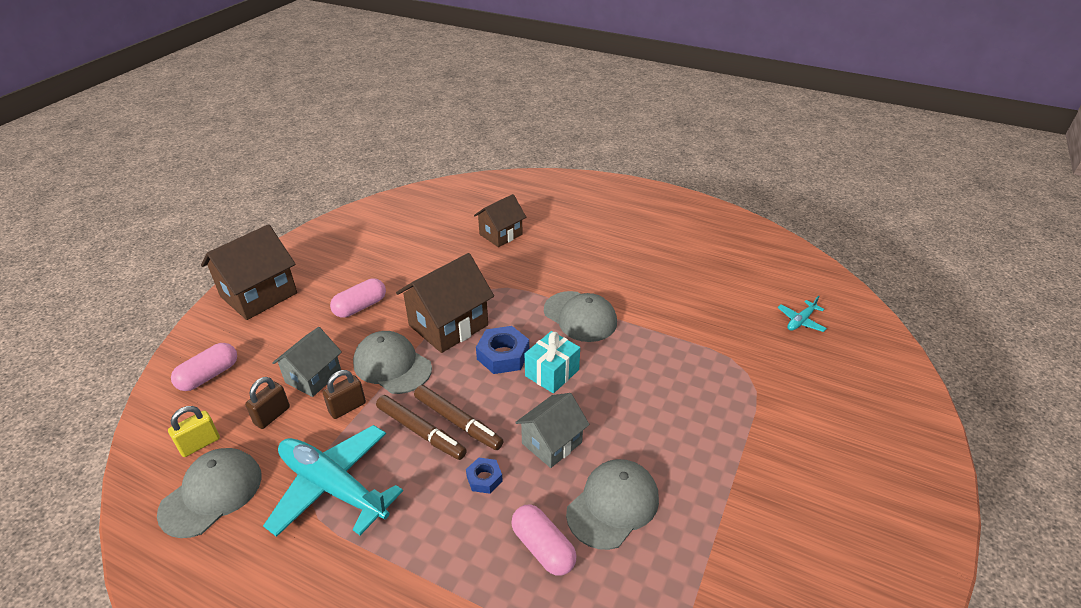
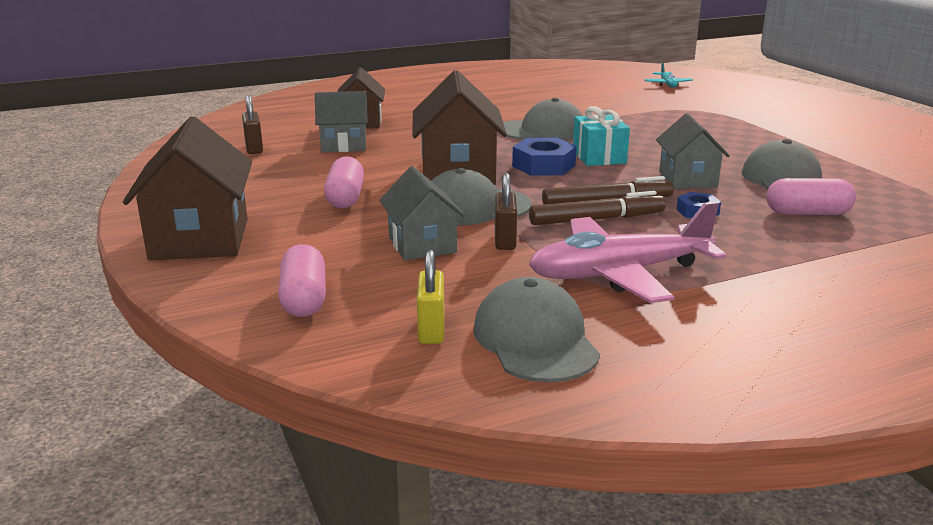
camera: 50 degrees left, 15 degrees down
(272, 415) = (451, 279): brown padlock -> brown padlock (254, 148)
(333, 487) = (618, 274): turquoise plane -> pink plane
(449, 253) = (344, 145): none -> grey house

